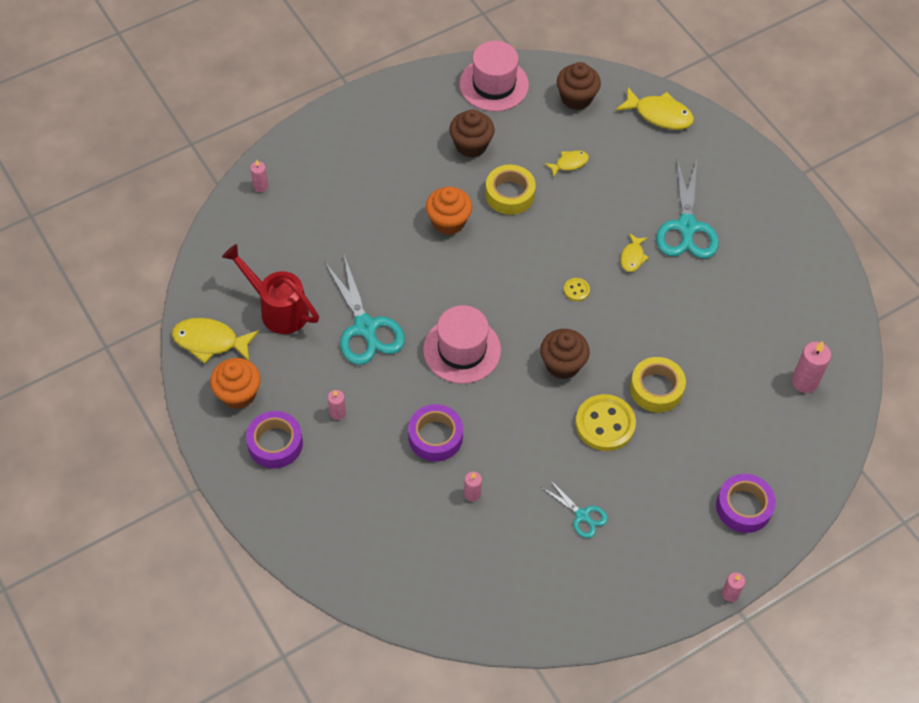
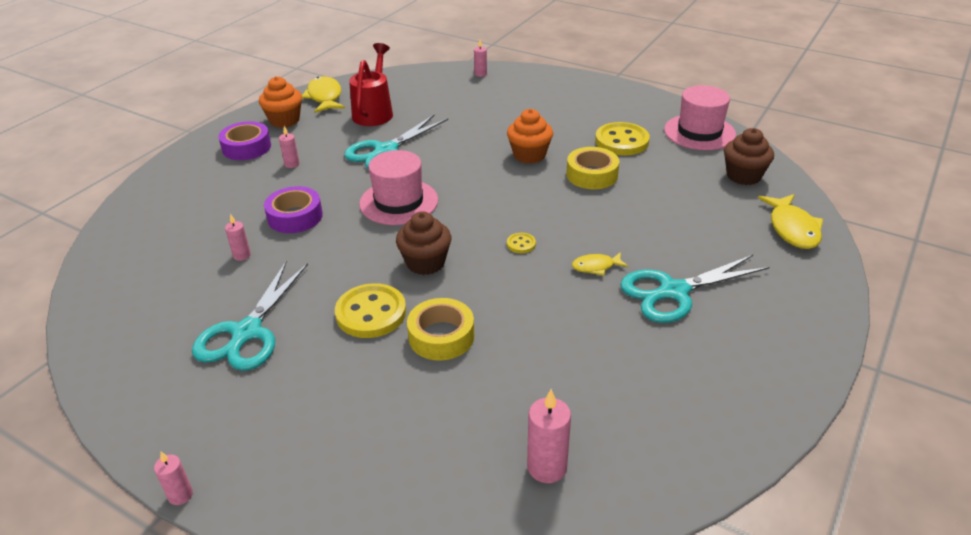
camera: 65 degrees right, 20 degrees down
(471, 145) = (621, 141): brown cupcake -> yellow button
(569, 163) = (664, 195): yellow fish -> none
(582, 516) = (246, 333): turquoise scissors -> turquoise scissors, size x1.88
(743, 507) = (317, 466): purple tape -> none

